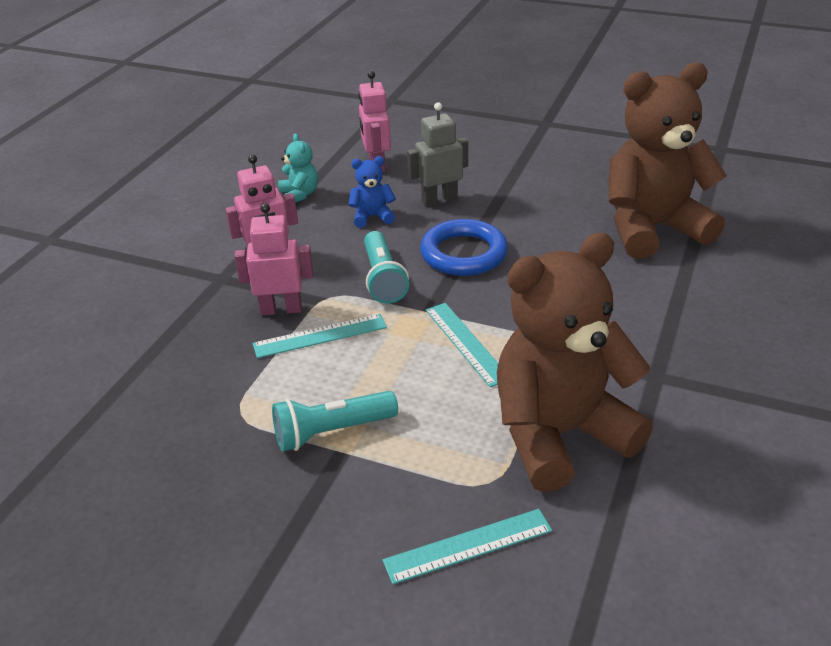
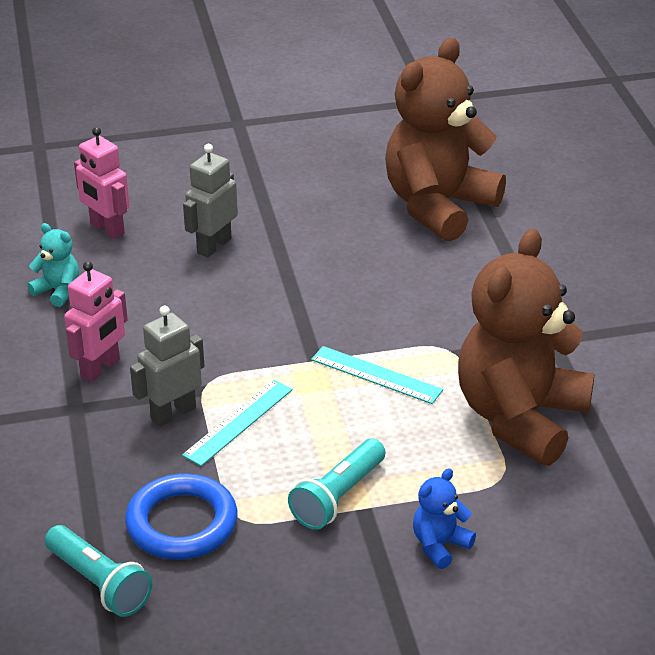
camera: 35 degrees left, 0 degrees up
(281, 309) = (173, 413): pink robot -> grey robot
(372, 217) = (163, 287): blue teddy bear -> blue teddy bear (440, 545)
(383, 279) = (240, 346): turquoise flashlight -> turquoise flashlight (99, 583)
(463, 253) = (292, 292): blue ring -> blue ring (182, 523)
(468, 546) = (529, 529): turquoise ruler -> none

